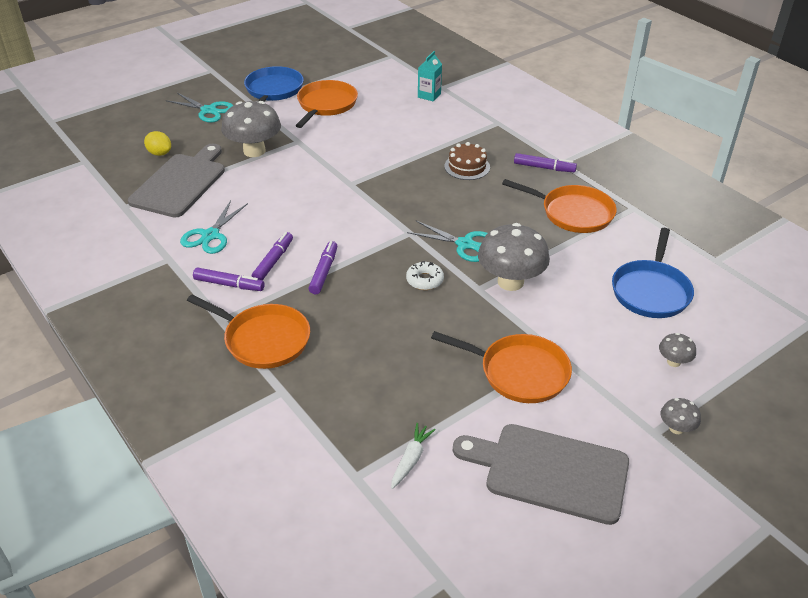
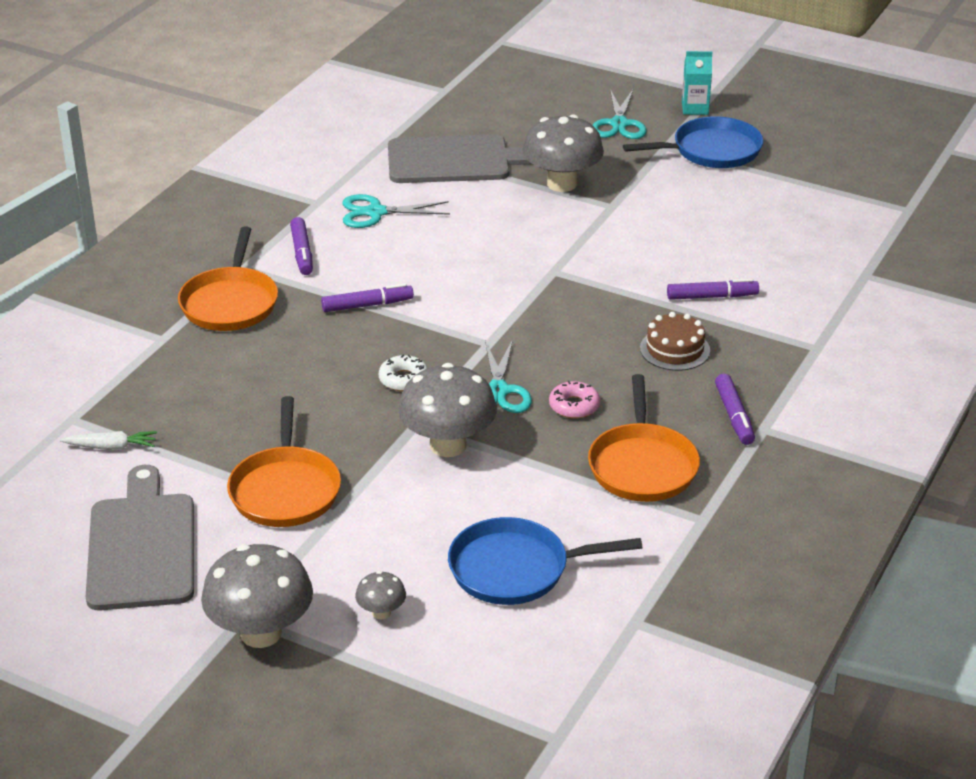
camera: 65 degrees right, 5 degrees down
(159, 153) = (500, 127): yellow lemon -> none
(273, 261) = (361, 267): purple marker -> purple marker (712, 297)
(326, 105) = (718, 198): orange pan -> none
(429, 95) = (829, 270): turquoise carton -> turquoise carton (695, 108)
(499, 219) = (574, 406): none -> pink donut
(676, 428) = (261, 633): grey mushroom -> grey mushroom, size x2.14

